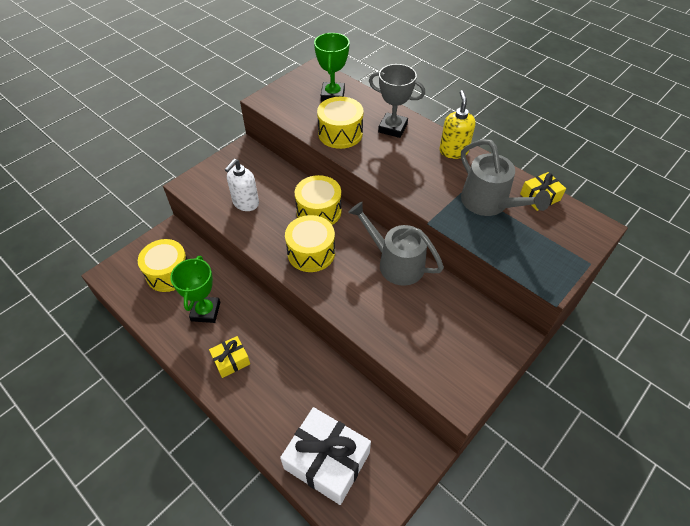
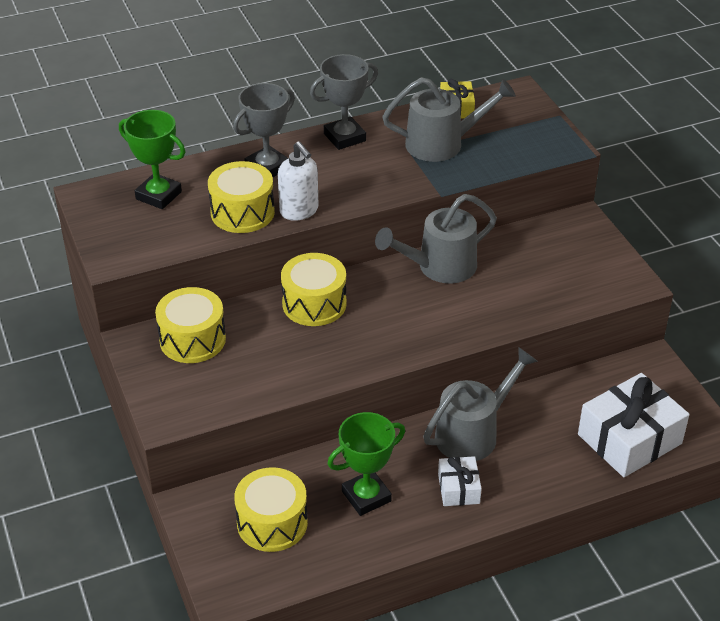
camera: 65 degrees left, 10 degrees down
(205, 311) = (366, 496): green trophy -> green trophy turned 60 degrees counterclockwise
(231, 360) = (458, 488): yellow gift -> white gift
(245, 203) = (250, 368): white soap dispenser -> white soap dispenser (299, 211)
(286, 351) = (473, 433): none -> grey watering can
(311, 252) = (379, 331): yellow drum -> yellow drum (192, 339)
(453, 151) = (344, 137): yellow soap dispenser -> grey trophy

